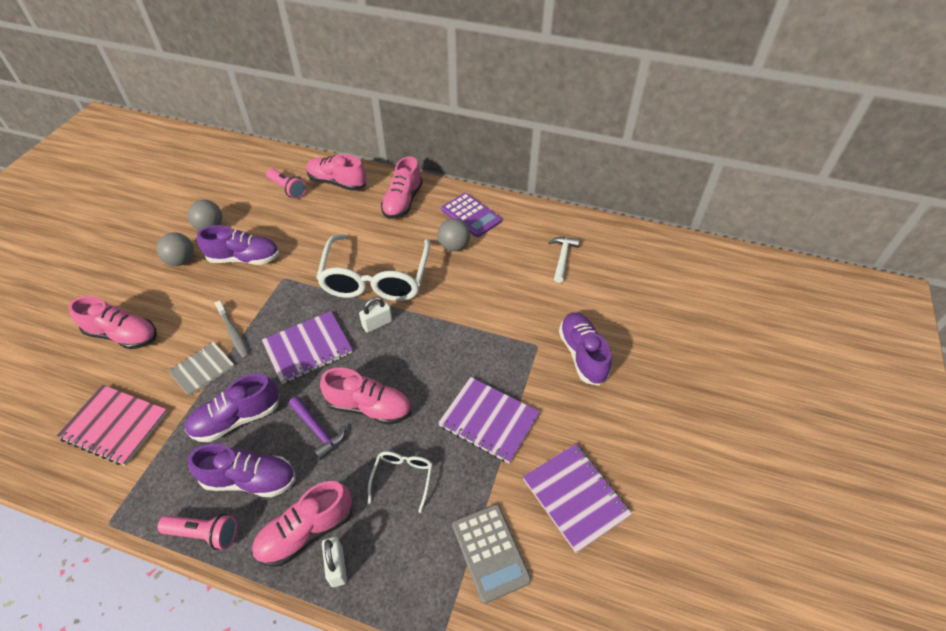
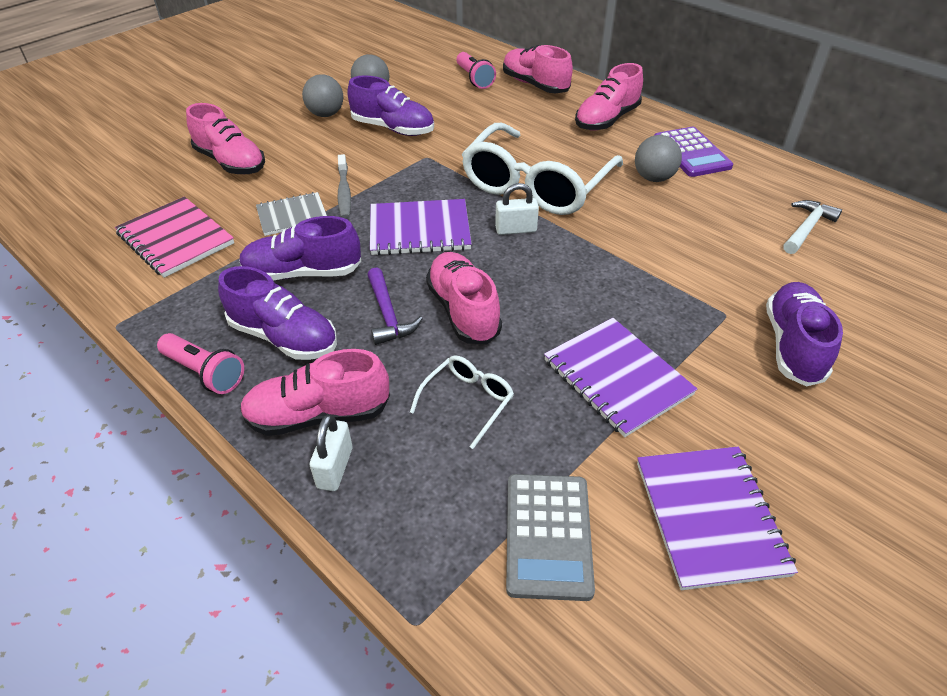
camera: 25 degrees right, 5 degrees down
(369, 407) = (463, 311): pink shoe -> pink shoe turned 150 degrees counterclockwise

